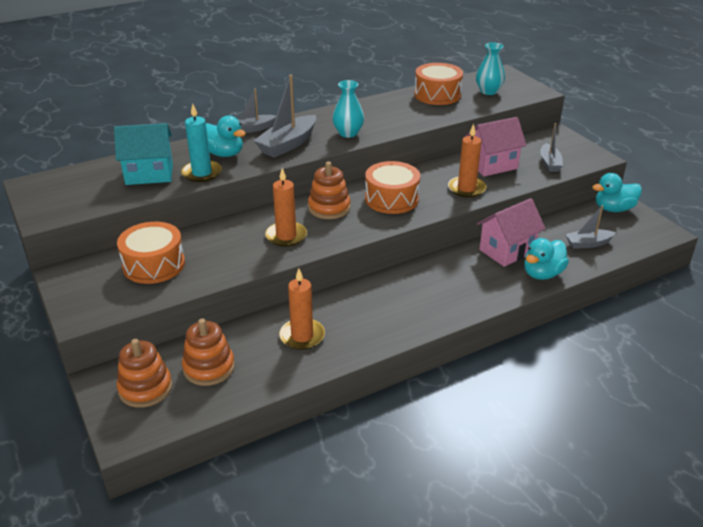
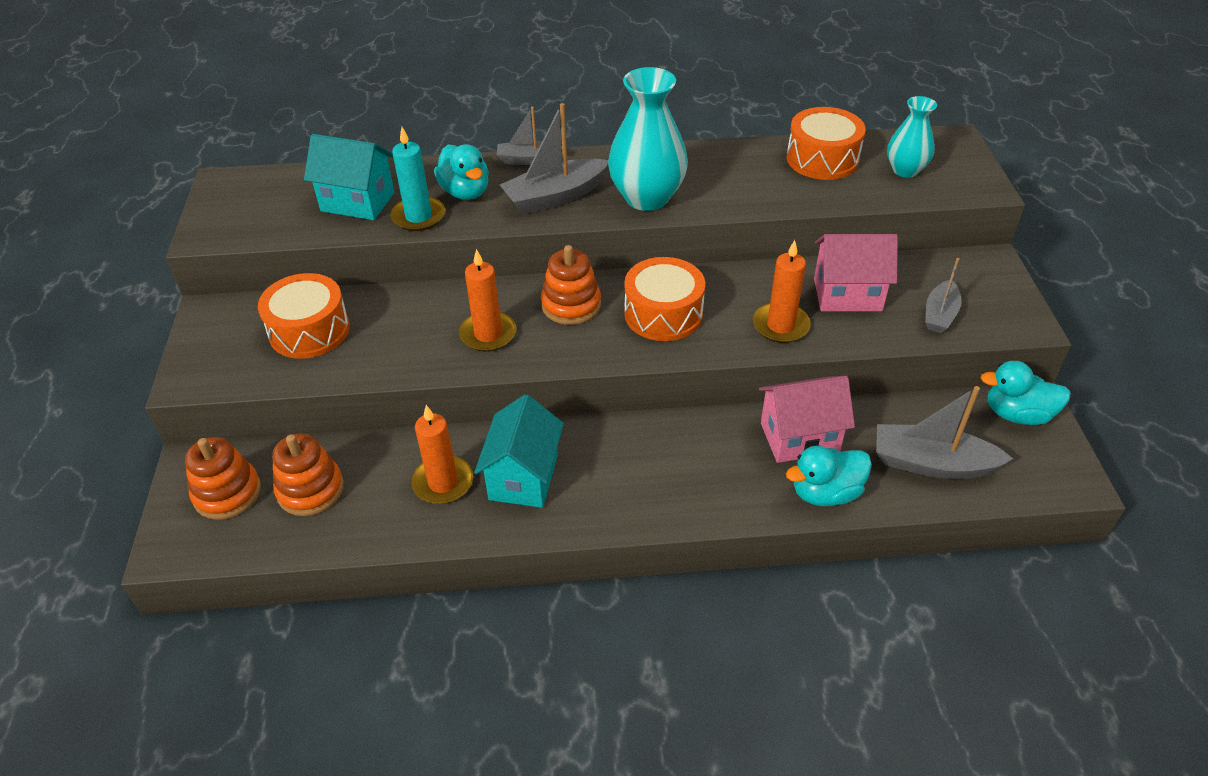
camera: 25 degrees right, 10 degrees up
(348, 133) = (647, 198): turquoise vase -> turquoise vase, size x1.68
(354, 318) = (523, 477): none -> turquoise house
(588, 243) = (931, 463): grey boat -> grey boat, size x1.62

